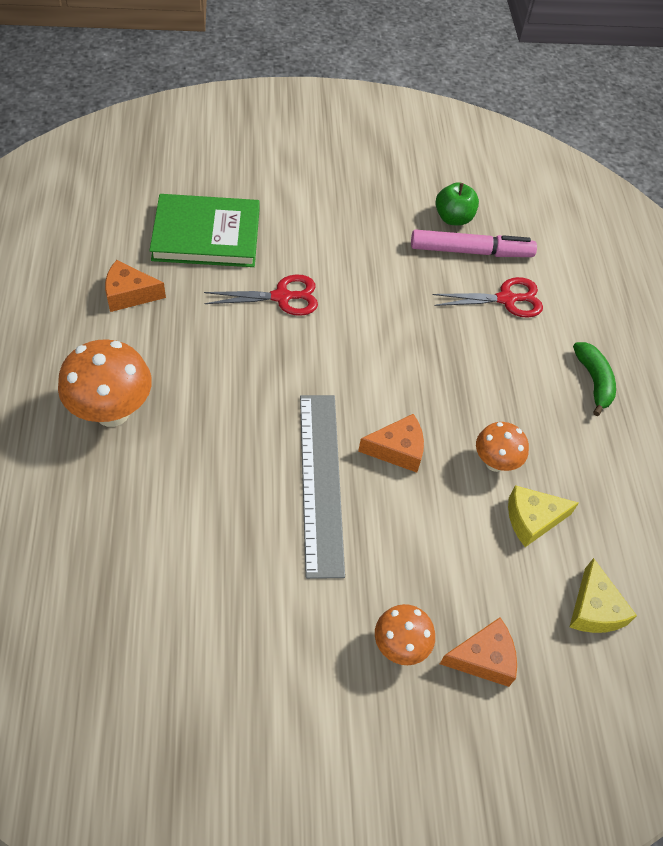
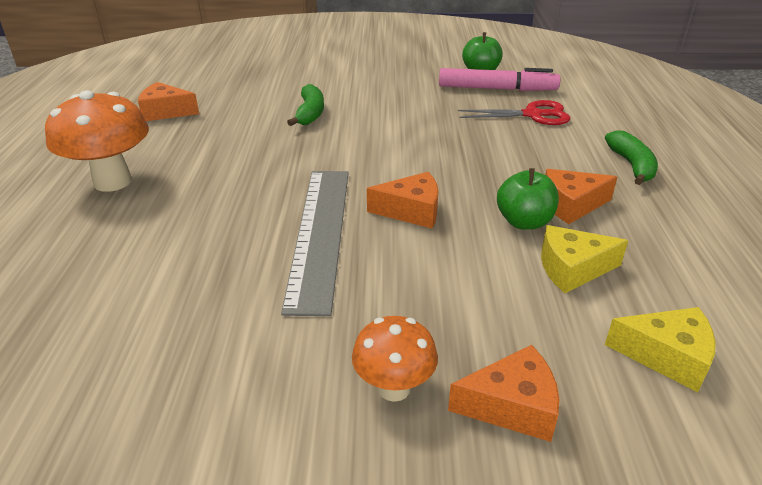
camera: 10 degrees right, 20 degrees down
(206, 235) = (250, 81): green book -> none
(282, 297) = (310, 113): red scissors -> green banana
(495, 462) = (524, 222): orange mushroom -> green apple
(536, 439) = (571, 205): none -> orange cheese
(594, 609) = (666, 356): yellow cheese -> yellow cheese turned 75 degrees counterclockwise

